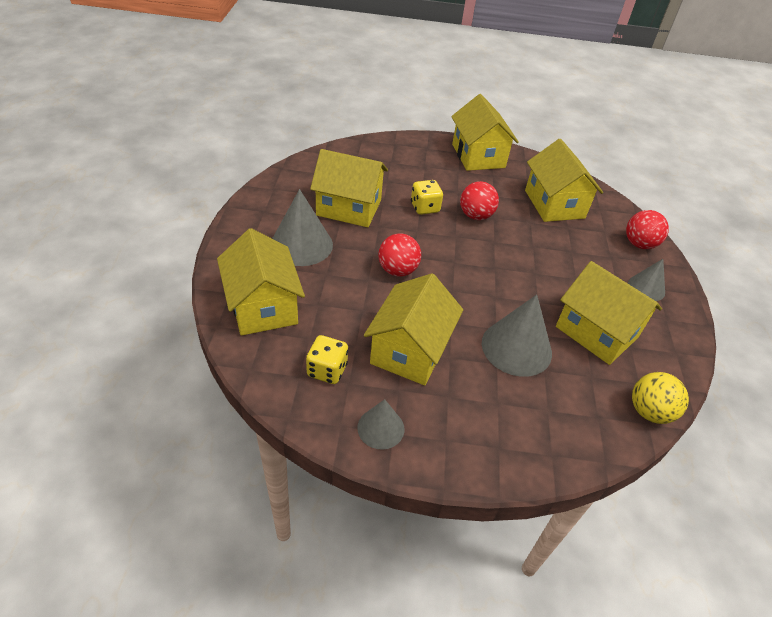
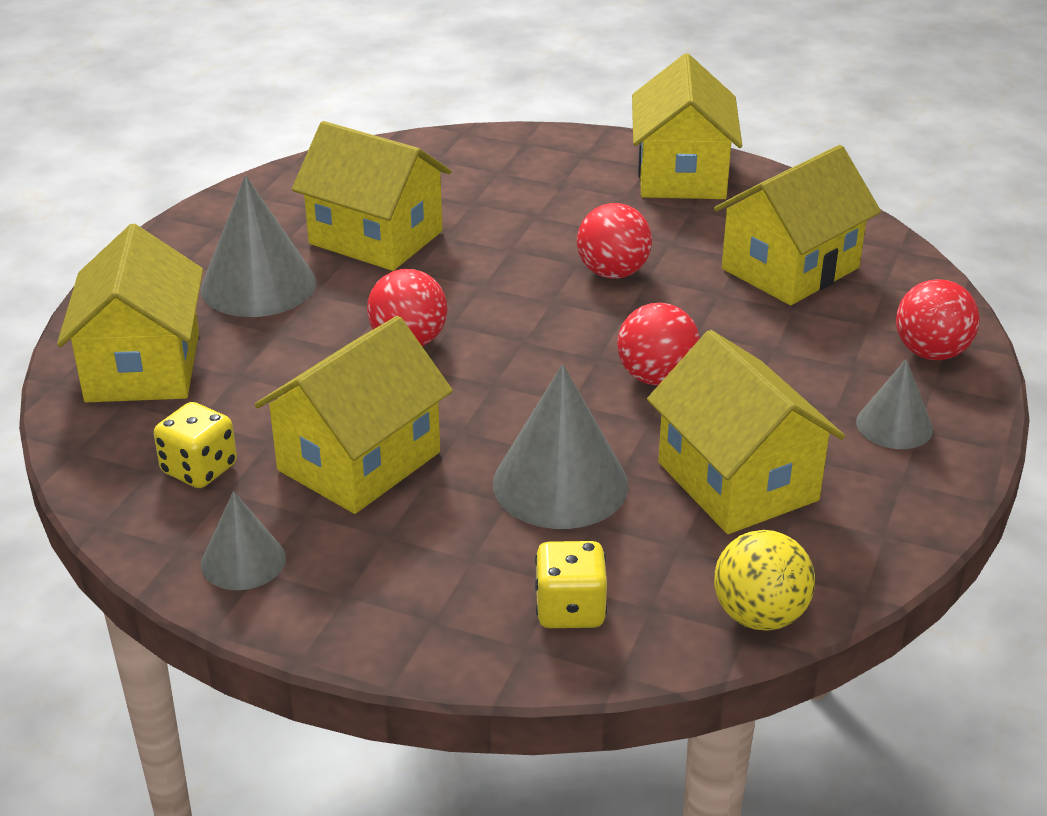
camera: 20 degrees right, 10 degrees down
(425, 208) = (520, 250): yellow dice -> yellow dice (570, 610)
(528, 275) = (656, 377): none -> red ball
(554, 204) = (790, 268): yellow house -> yellow house turned 45 degrees clockwise

